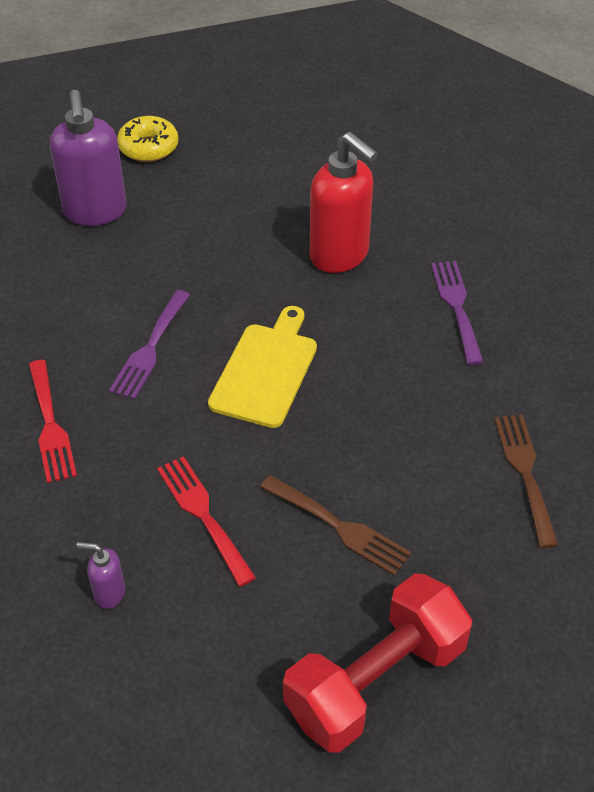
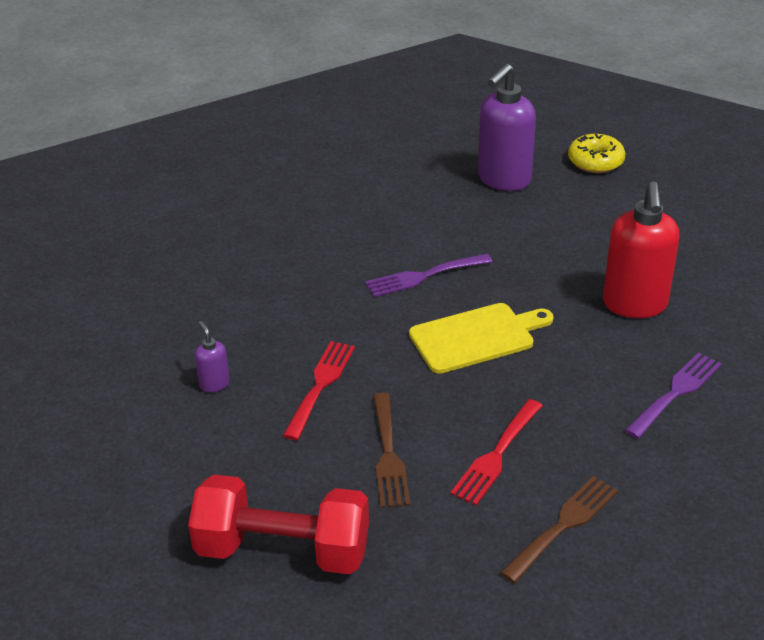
camera: 50 degrees right, 10 degrees down
(50, 425) = (308, 278): red fork -> red fork (496, 455)

